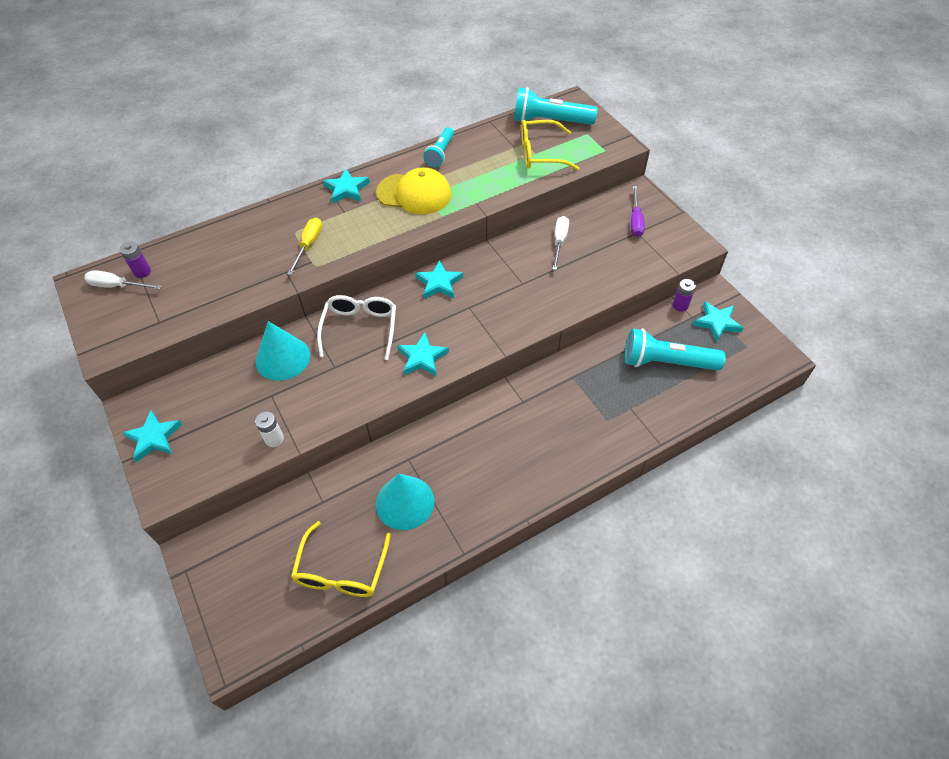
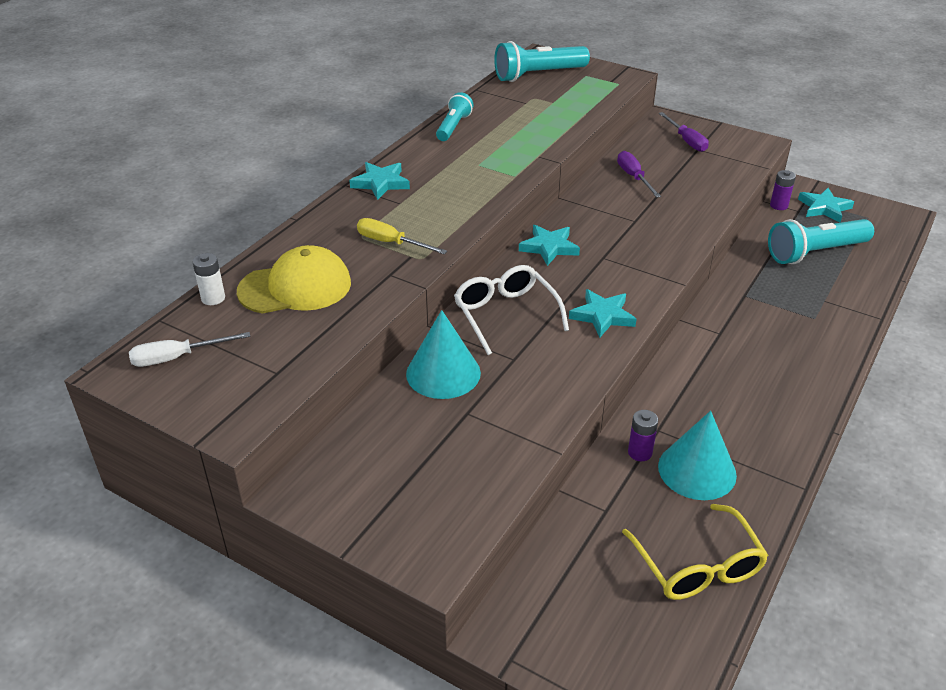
camera: 30 degrees left, 15 degrees down
(142, 272) = (198, 333): purple battery -> purple battery (640, 452)
(154, 438) = (360, 513): turquoise star -> none
(274, 439) = (516, 452): white battery -> white battery (213, 298)
(309, 245) = (391, 243): yellow screwdriver -> yellow screwdriver turned 45 degrees counterclockwise
(414, 194) = (463, 166): yellow cap -> yellow cap (295, 287)
(440, 153) = (453, 127): turquoise flashlight -> turquoise flashlight turned 150 degrees counterclockwise
(540, 153) = (558, 101): yellow glasses -> none
(559, 242) = (634, 177): white screwdriver -> purple screwdriver

